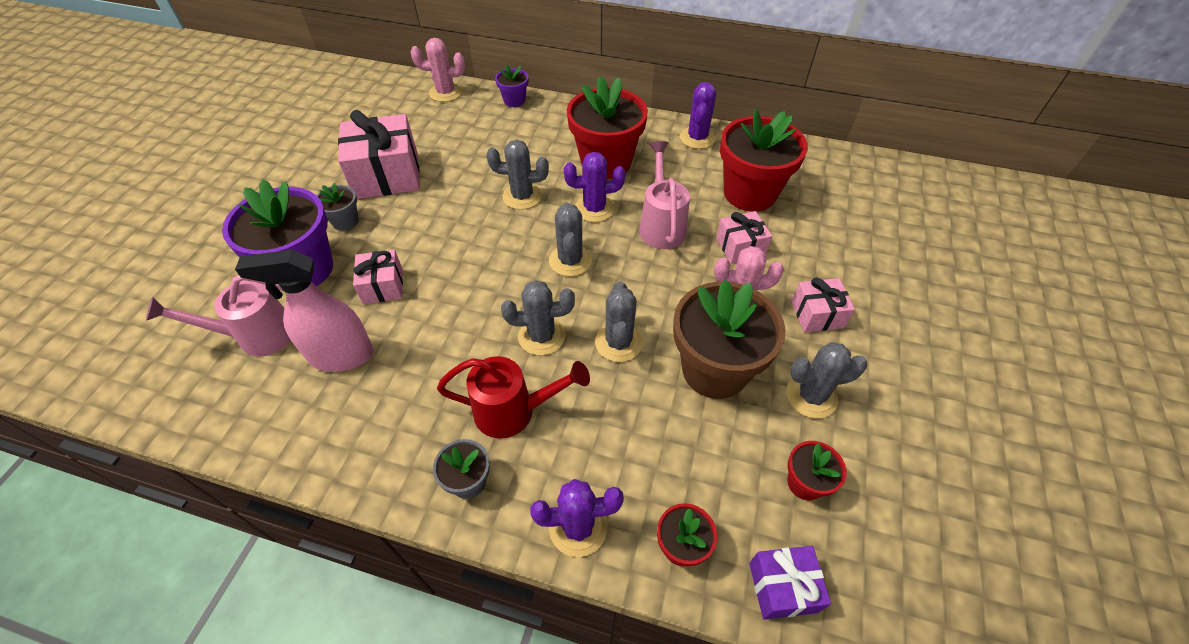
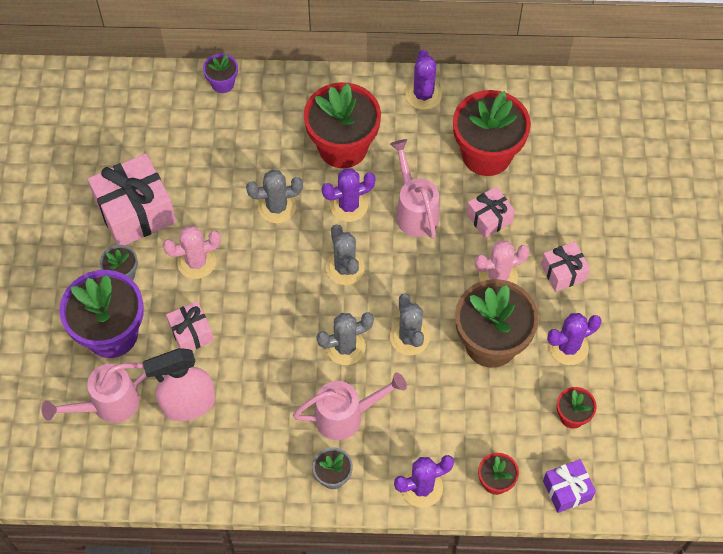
camera: 15 degrees left, 10 degrees up
(445, 92) = (145, 88): pink cactus -> pink cactus (196, 262)
(513, 411) = (345, 416): red watering can -> pink watering can
(811, 396) = (568, 347): grey cactus -> purple cactus

